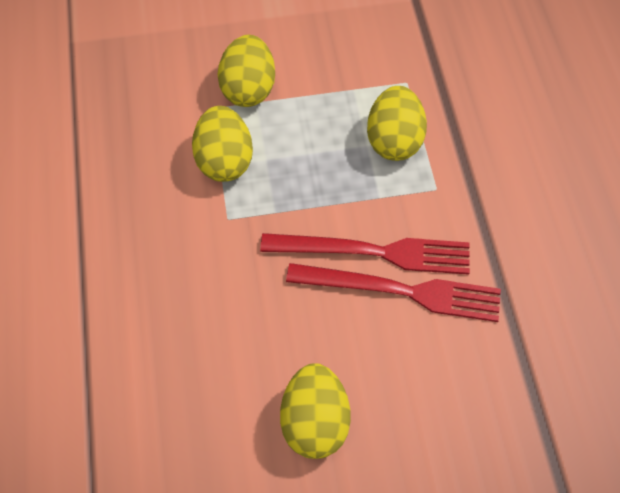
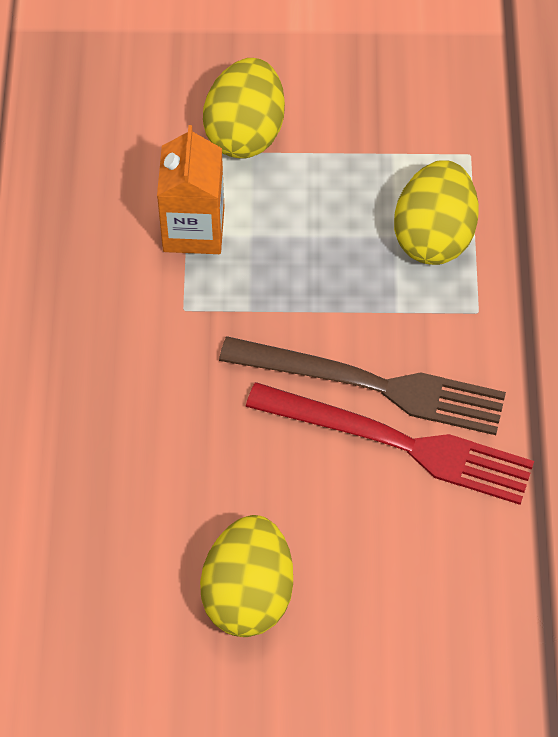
camera: 10 degrees right, 0 degrees up
(224, 161) = (193, 229): yellow egg -> orange carton
(374, 252) = (373, 385): red fork -> brown fork

